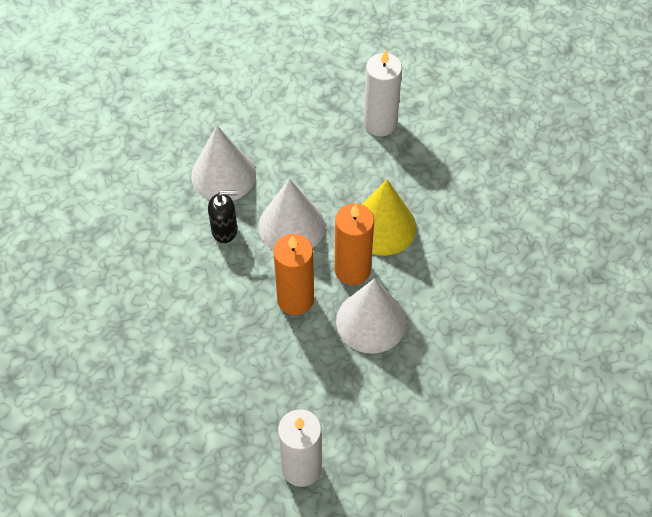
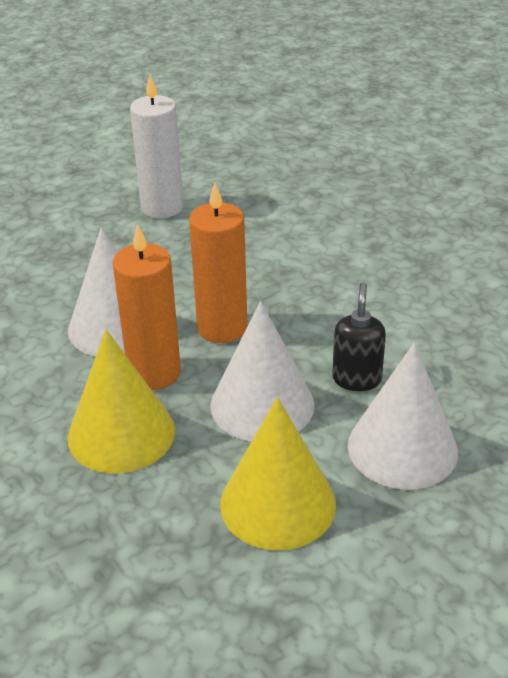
camera: 165 degrees right, 20 degrees down
(225, 230) = (357, 379): black soap dispenser -> black soap dispenser turned 120 degrees clockwise
(307, 159) = (278, 503): none -> yellow cone
(380, 123) = (163, 600): white candle -> none

